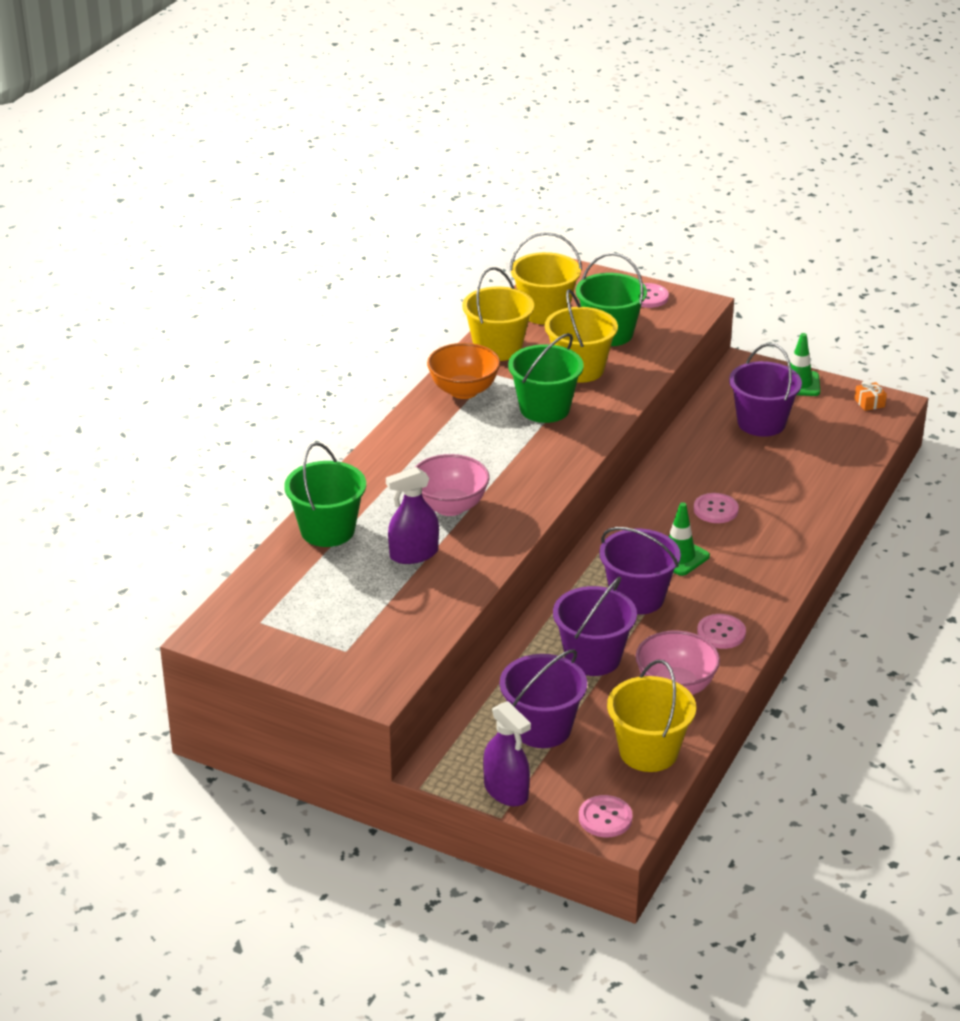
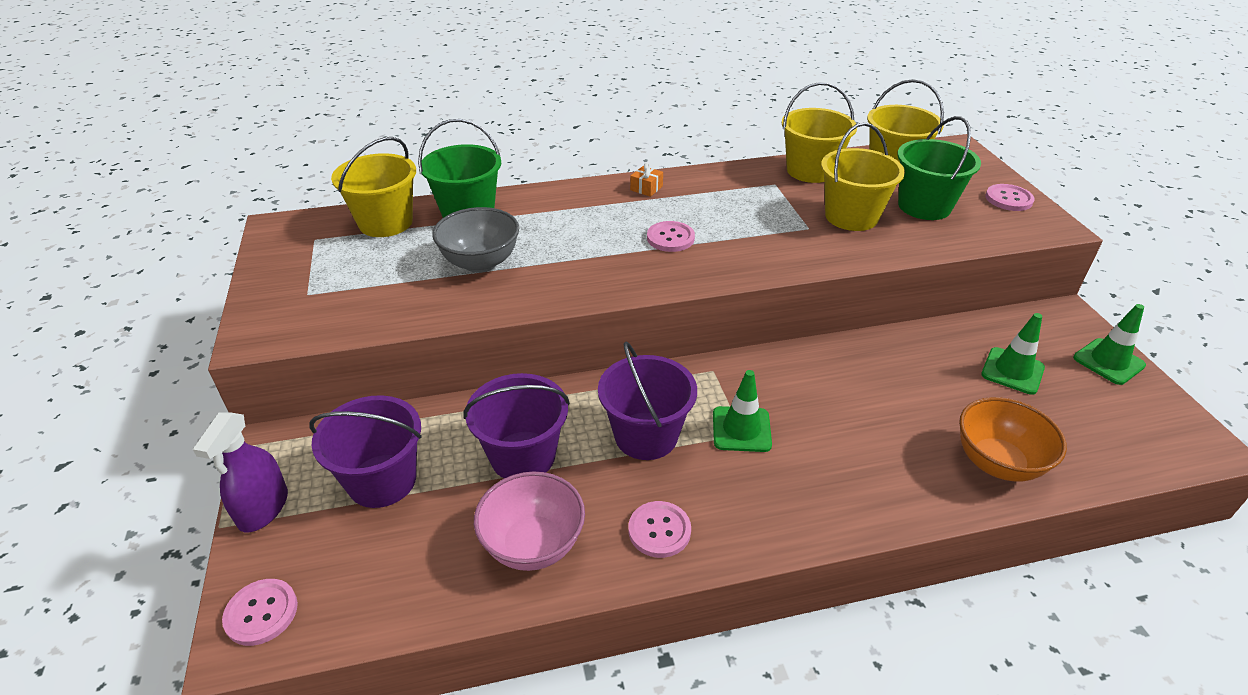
camera: 50 degrees right, 5 degrees up
(414, 554) = (480, 263): purple spray bottle -> grey bowl
(450, 506) = (569, 248): pink bowl -> none
(463, 391) = (731, 183): orange bowl -> orange bowl (997, 463)
(544, 409) = (769, 227): green bucket -> none
(648, 751) = (404, 585): yellow bucket -> yellow bucket (385, 222)
(715, 510) = (843, 414): pink button -> pink button (670, 238)
(761, 423) = (1012, 371): purple bucket -> green traffic cone
(869, 403) = (1176, 428): orange gift -> orange gift (646, 188)

